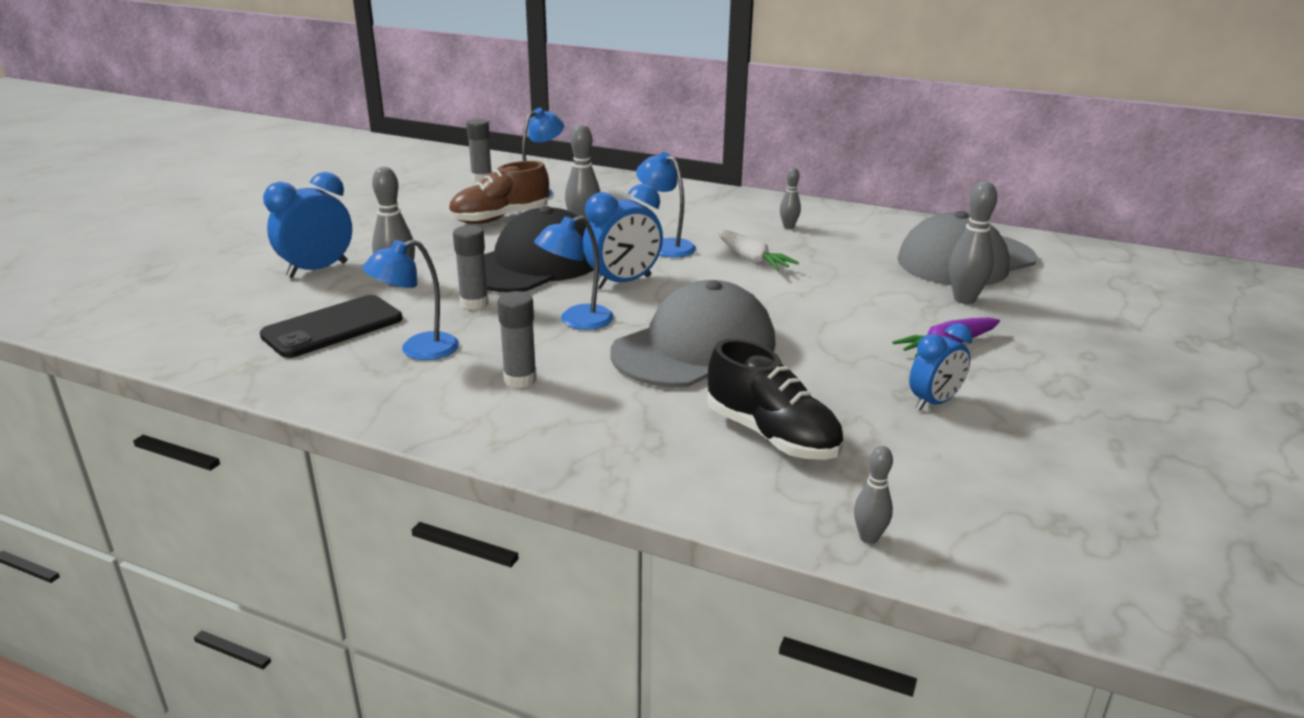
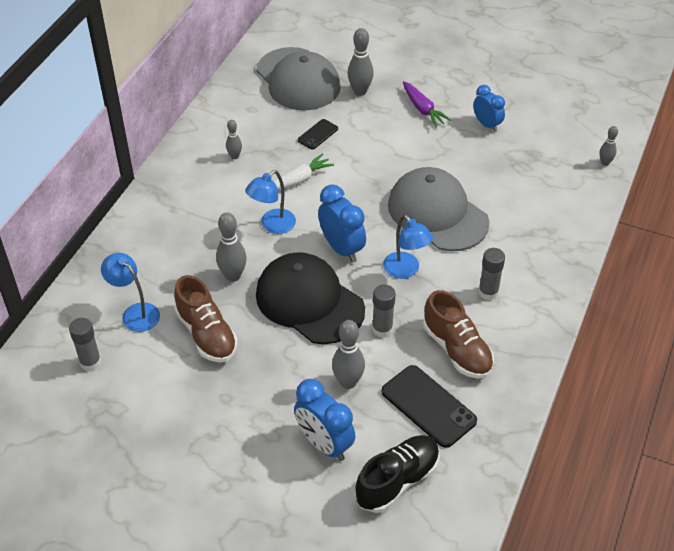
camera: 90 degrees left, 20 degrees up
(418, 350) = (457, 349): blue lamp -> brown shoe
(771, 435) = (529, 187): black shoe -> black shoe (397, 481)
(849, 271) = (318, 134): none -> black phone

